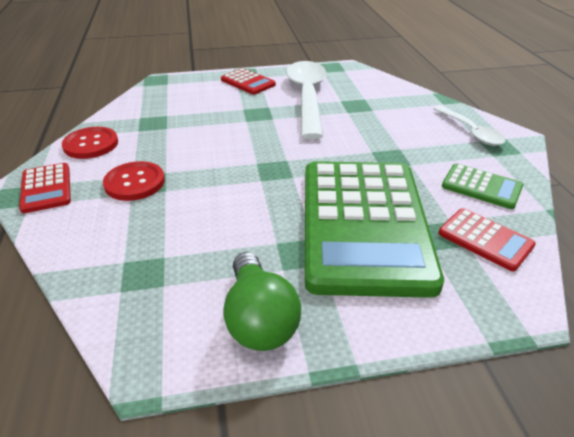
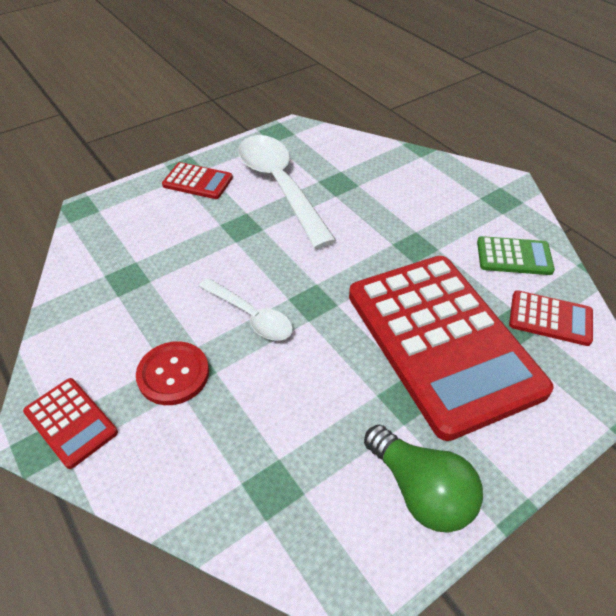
camera: 25 degrees left, 10 degrees up
(91, 144) = (74, 337): red button -> none
(363, 224) = (441, 341): green calculator -> red calculator
(470, 131) = (466, 188): white spoon -> white spoon (251, 316)

